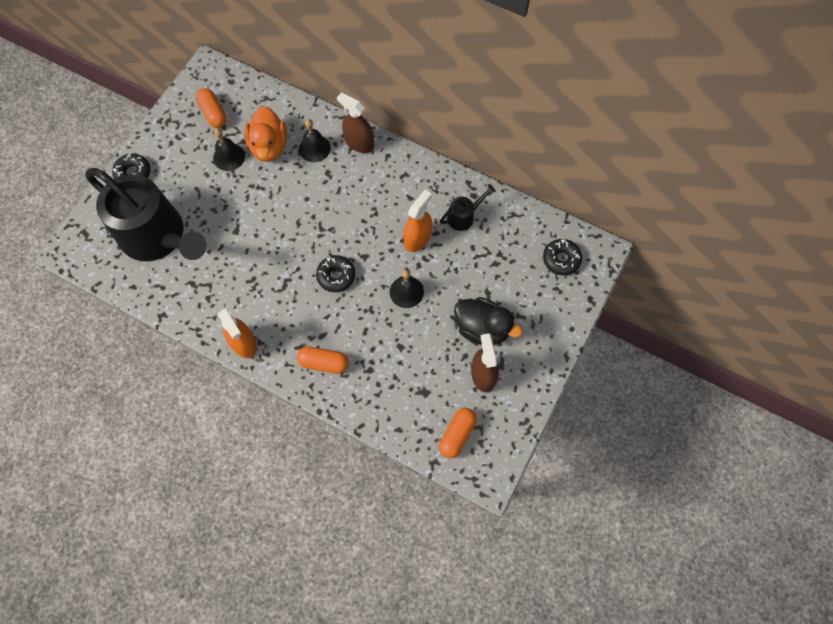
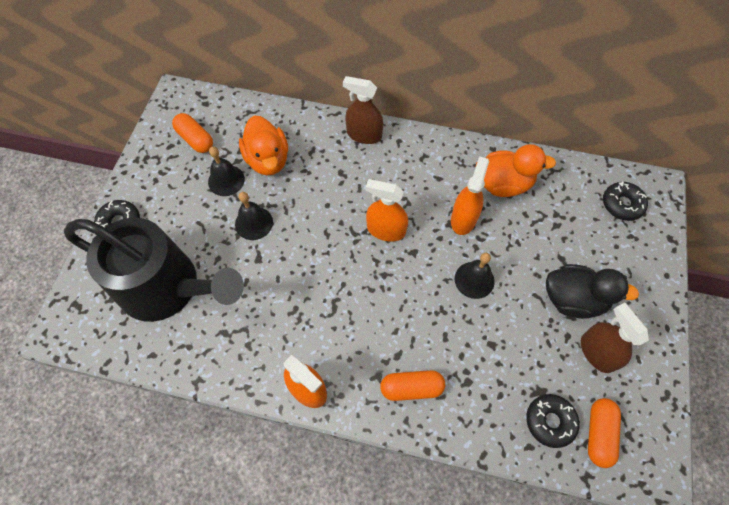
camera: 15 degrees left, 5 degrees down
(314, 148) = (318, 151): black bell -> black bell (254, 223)
(336, 276) = (389, 281): black donut -> black donut (550, 421)
(348, 232) = (386, 230): none -> orange spray bottle
(464, 216) = (503, 184): black watering can -> orange duck

